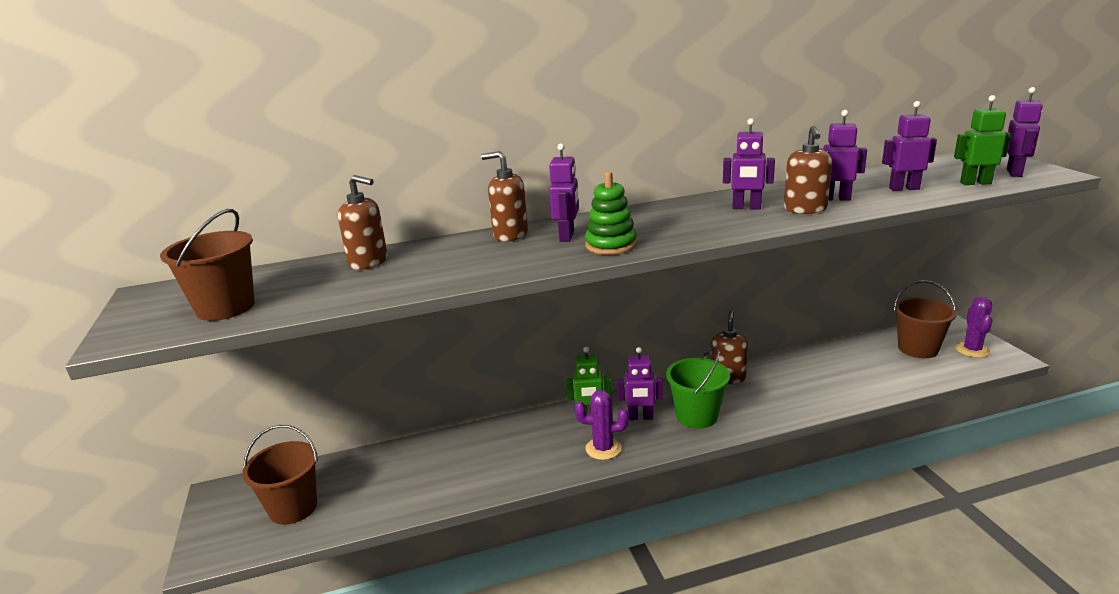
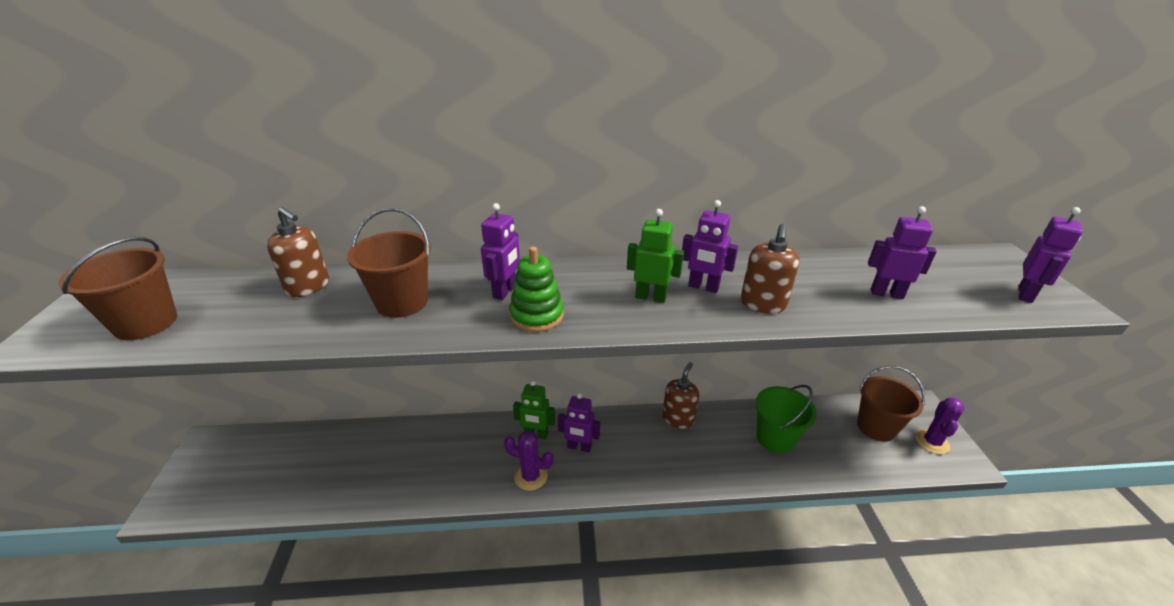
camera: 10 degrees right, 10 degrees up
(293, 508) = (252, 474): brown bucket -> brown bucket (402, 302)
(510, 235) = (455, 276): brown soap dispenser -> none
(697, 416) = (630, 458): green bucket -> green bucket (775, 438)
(835, 198) = (803, 293): purple robot -> none
(975, 183) = (972, 302): green robot -> green robot (650, 297)

